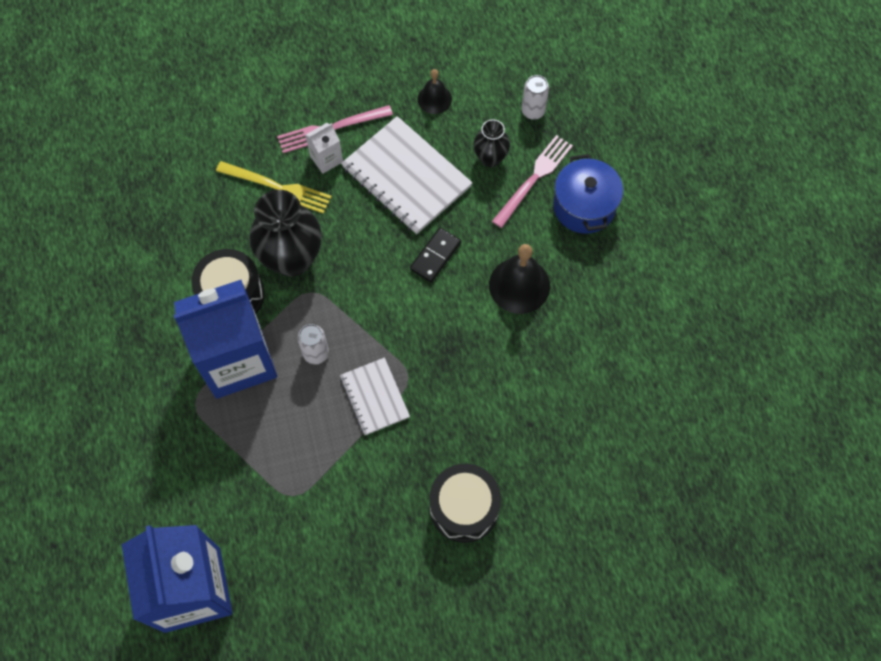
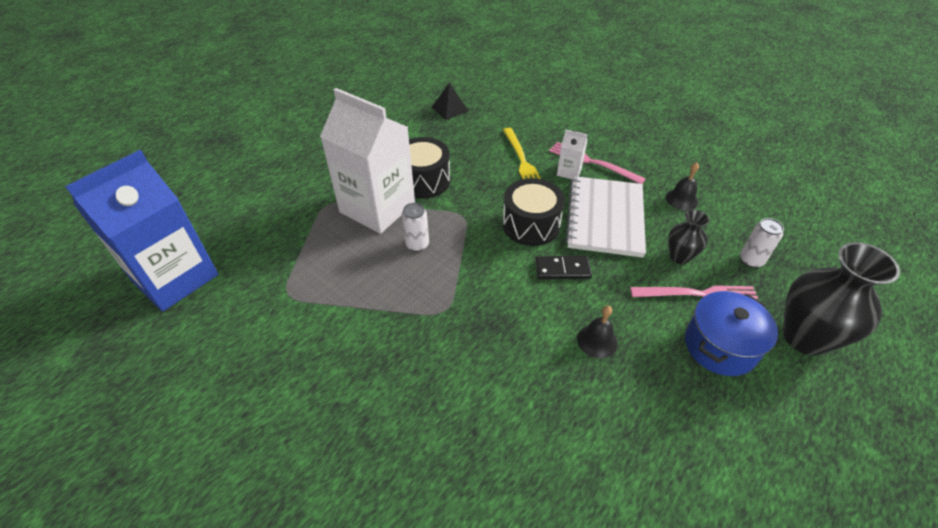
camera: 55 degrees right, 20 degrees down
(133, 196) = (450, 109): none -> black pyramid
(237, 360) = (377, 207): blue carton -> white carton
(292, 259) = (478, 194): black vase -> black vase (804, 337)
(374, 397) = (409, 298): white notebook -> none
(464, 508) = (350, 425): black drum -> black drum (531, 225)
(519, 285) = (597, 341): black bell -> black bell, size x0.60

